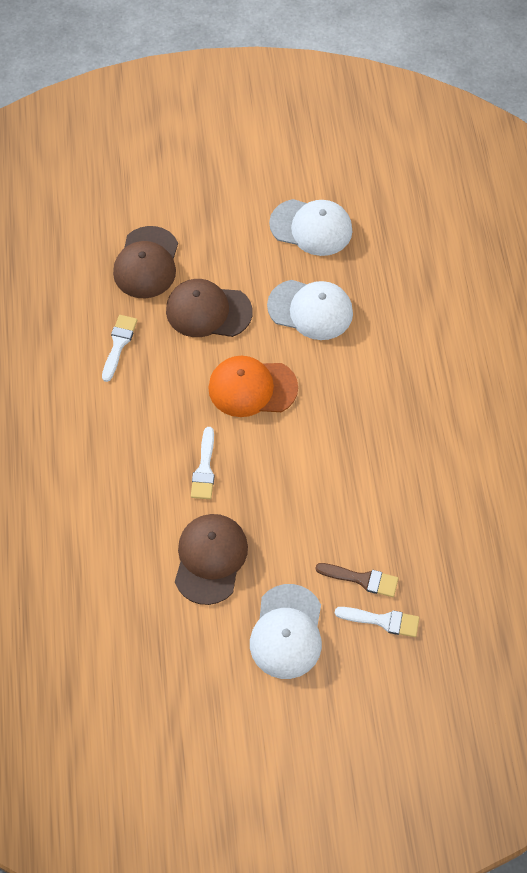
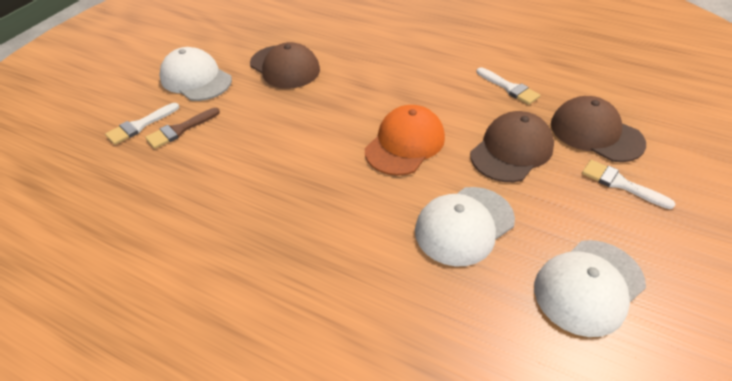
camera: 125 degrees right, 15 degrees down
(204, 468) = (355, 89): white brush -> white brush (620, 184)

